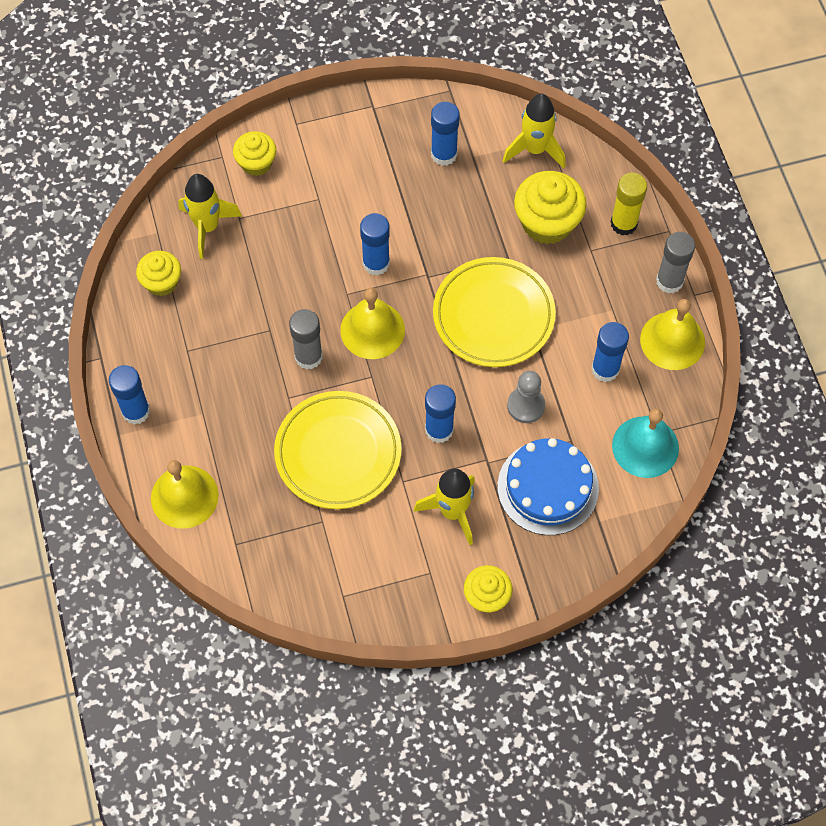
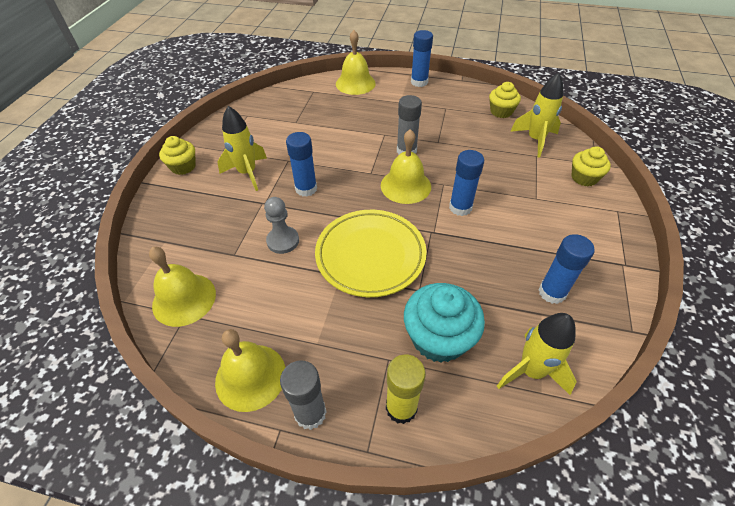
camera: 120 degrees right, 15 degrees down
(338, 453) = (331, 141): yellow plate -> none
(547, 222) = (438, 338): yellow cupcake -> turquoise cupcake
(548, 487) = (215, 225): blue cake -> none
(605, 369) = (268, 307): blue glue stick -> none
(645, 446) = (184, 299): turquoise bell -> yellow bell

